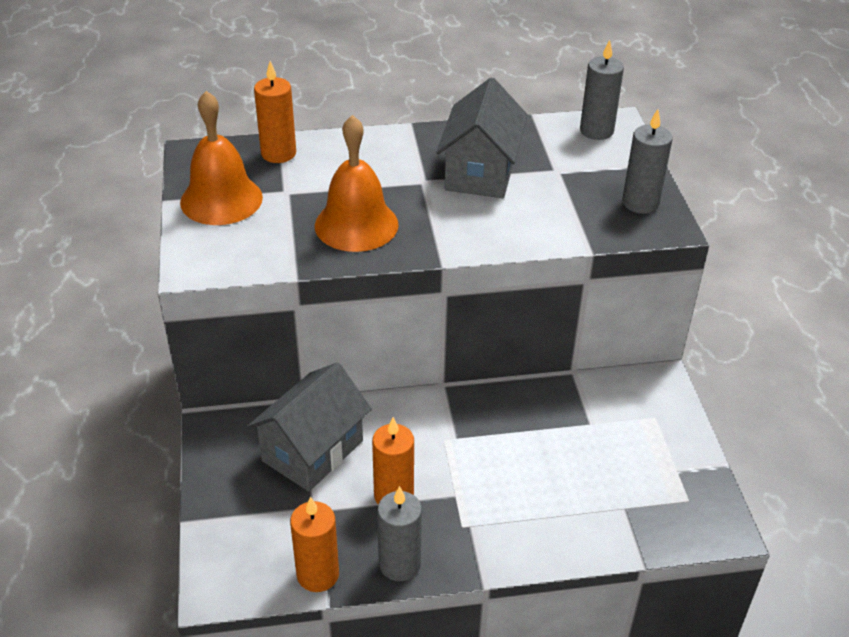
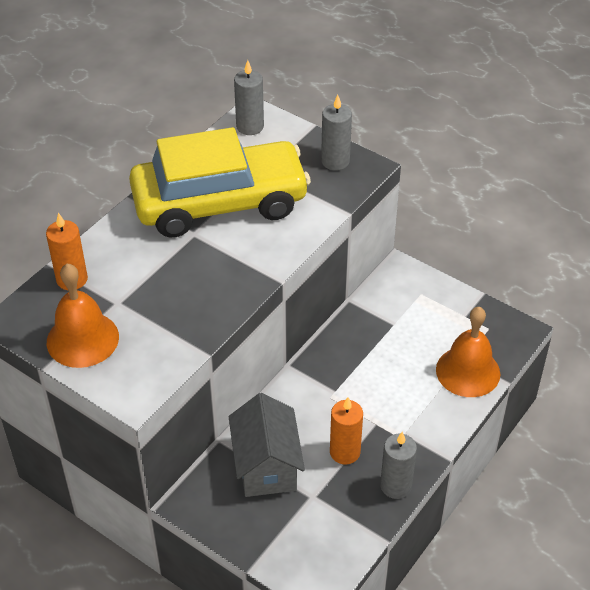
camera: 45 degrees left, 5 degrees up
(318, 574) = (362, 530): orange candle -> none
(356, 225) = (195, 293): orange bell -> orange bell (468, 371)
(480, 172) = (220, 203): grey house -> yellow car

